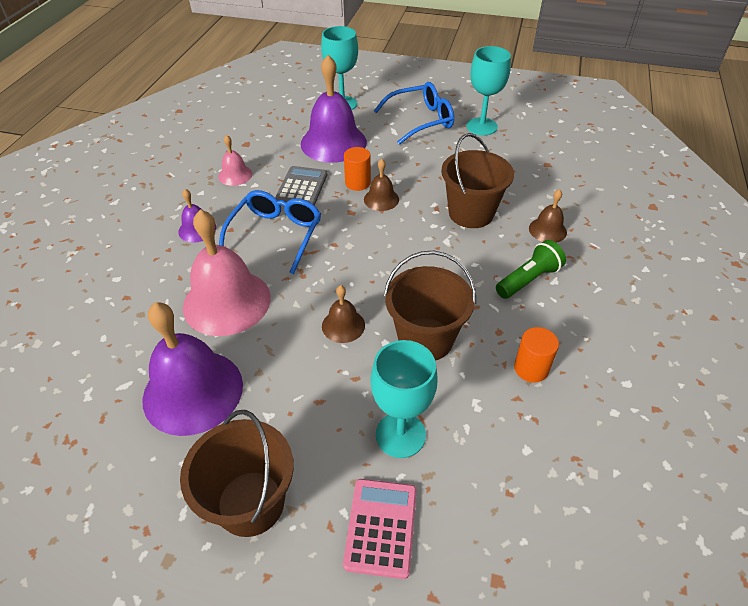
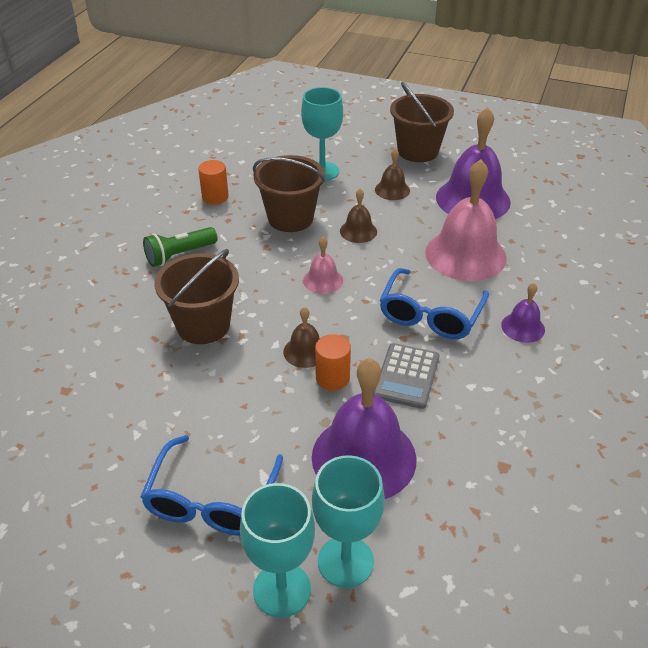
camera: 175 degrees left, 5 degrees down
(235, 175) = (502, 404): pink bell -> pink bell (323, 280)
(381, 527) = (340, 140): pink calculator -> none
(421, 120) = (211, 500): blue glasses -> blue glasses turned 60 degrees counterclockwise
(481, 126) = (116, 475): turquoise goblet -> turquoise goblet (282, 589)
(547, 230) = (129, 300): brown bell -> brown bell (392, 190)

